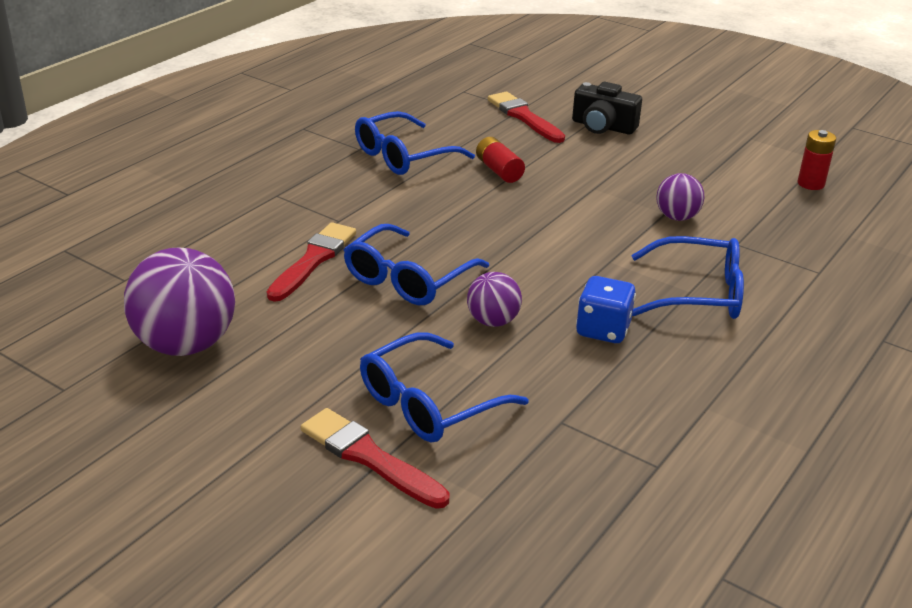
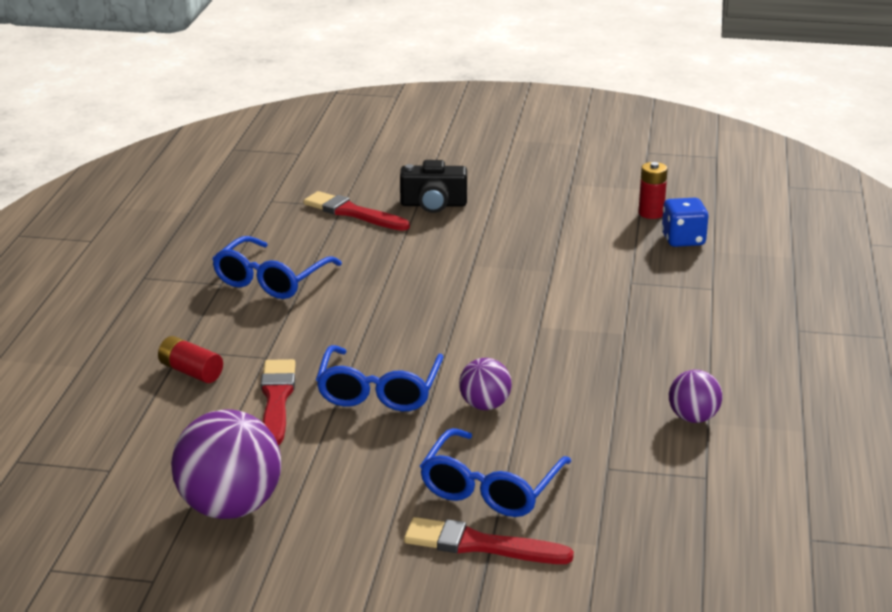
camera: 25 degrees left, 5 degrees down
(499, 171) = (374, 271): red battery -> red battery (191, 372)
(603, 330) = (581, 386): blue dice -> blue dice (683, 240)
(677, 217) = (564, 272): purple ball -> purple ball (693, 418)
(698, 293) = (632, 333): blue glasses -> none

